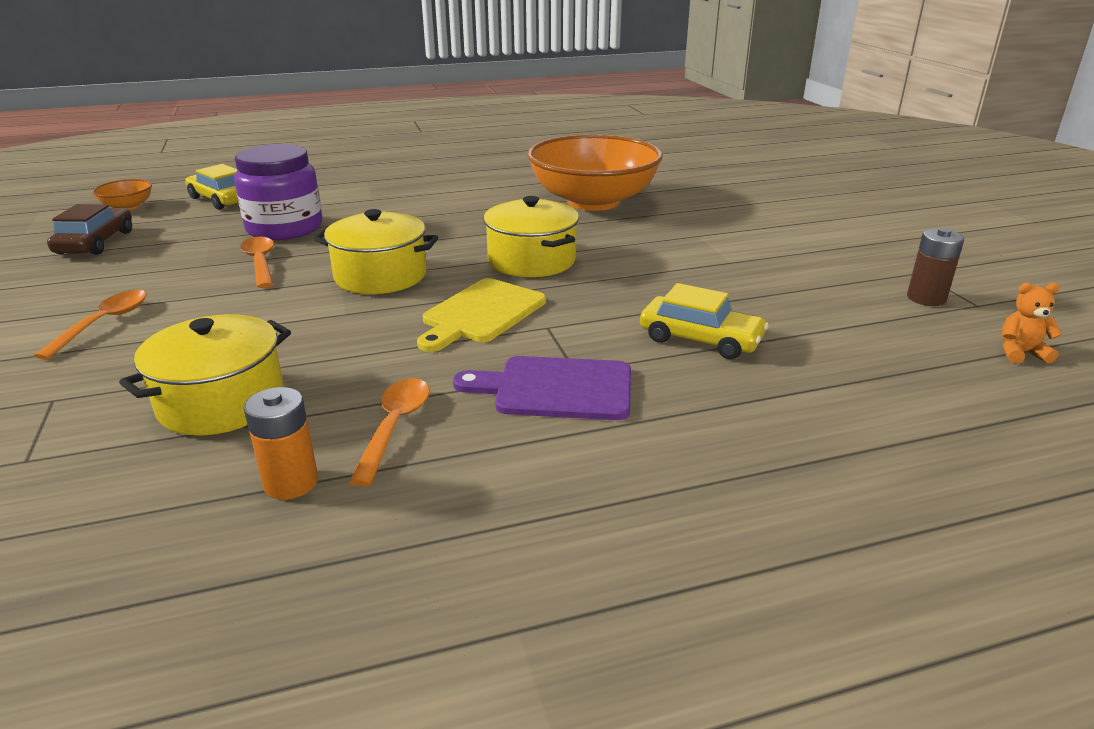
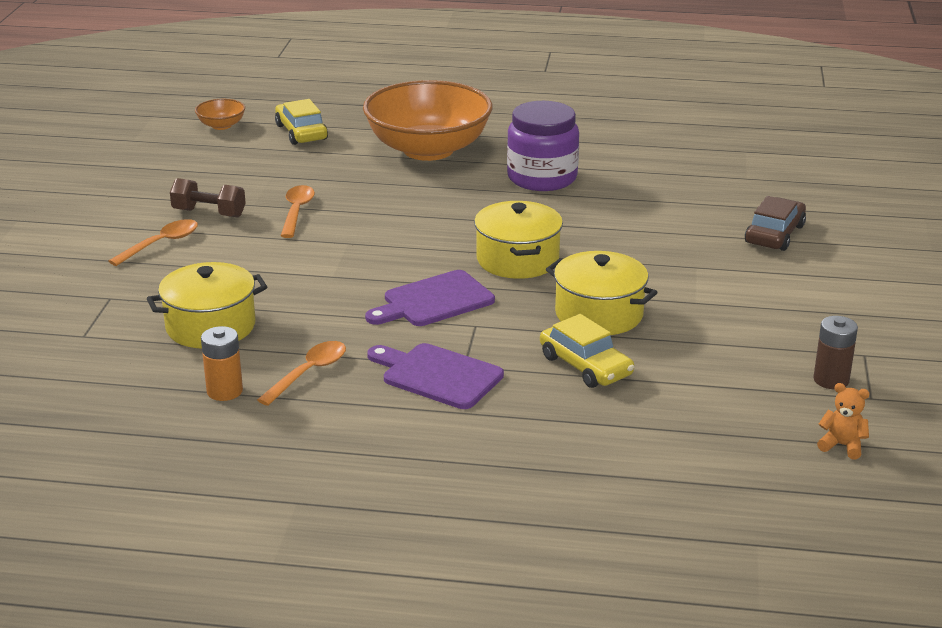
camera: 25 degrees right, 0 degrees up
(95, 242) = (182, 162): brown car -> brown car (774, 234)
(153, 282) = (209, 213): none -> brown dumbbell
(285, 228) = (336, 178): purple jar -> purple jar (542, 178)
(380, 276) = (381, 247): yellow pot -> yellow pot (599, 314)
(481, 313) = (434, 301): yellow cutting board -> purple cutting board
(593, 201) = (636, 205): orange bowl -> orange bowl (428, 149)

